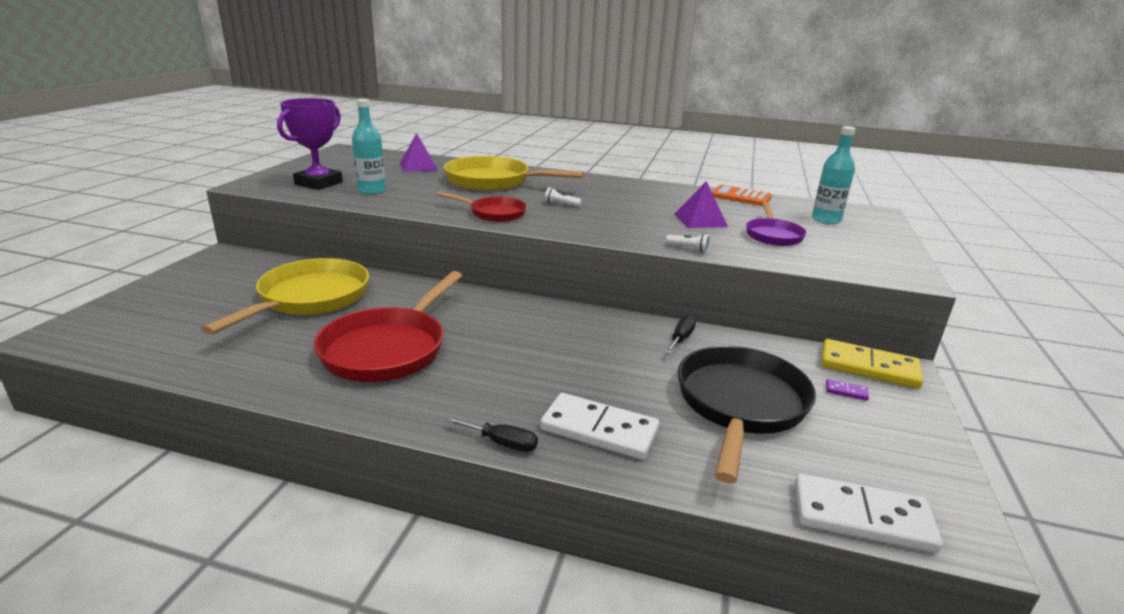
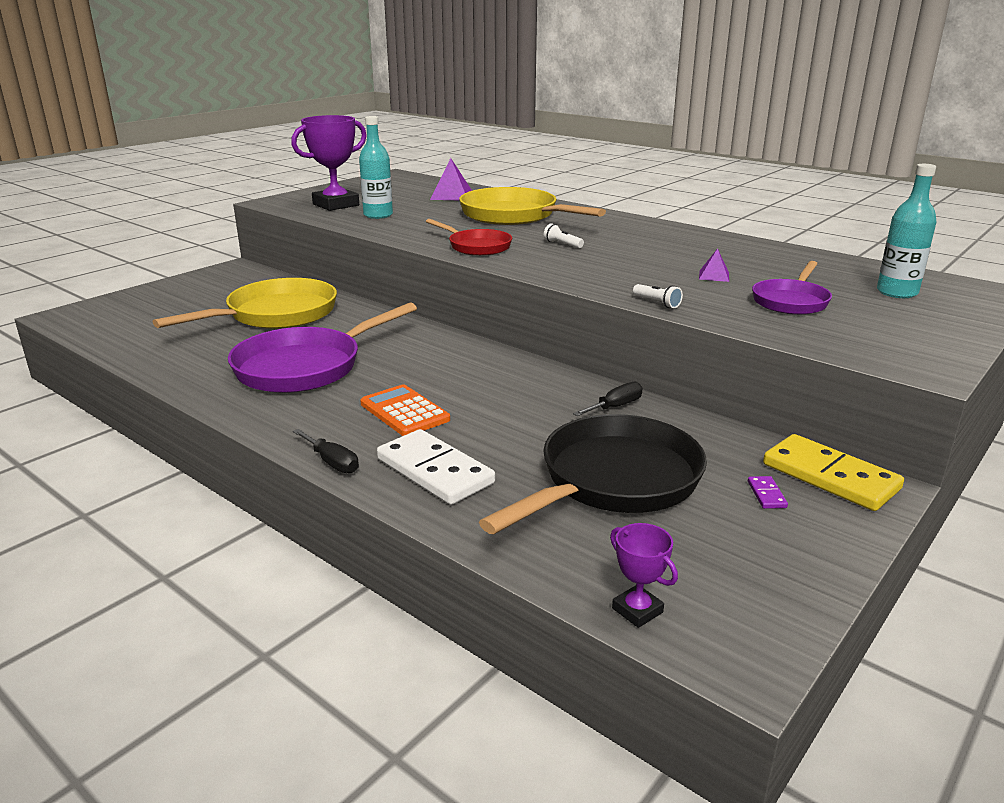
camera: 25 degrees right, 0 degrees up
(388, 349) = (305, 367): red pan -> purple pan
(700, 220) = (714, 276): purple pyramid -> purple pyramid, size x0.56
(740, 197) = (807, 256): orange calculator -> orange calculator (404, 412)
(846, 391) = (766, 494): purple domino -> purple domino turned 45 degrees clockwise
(861, 517) = (637, 610): white domino -> purple trophy

